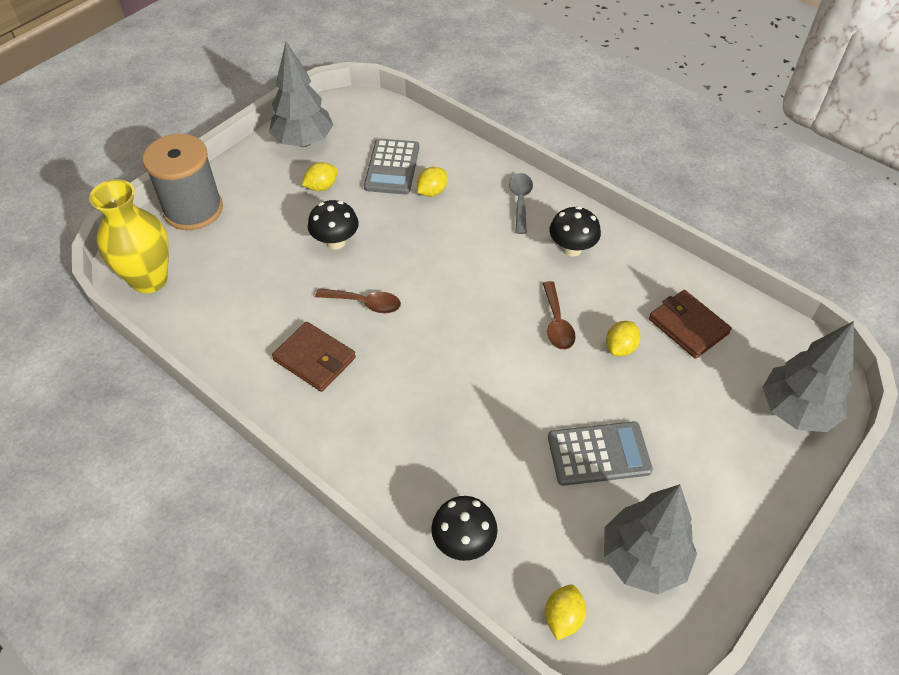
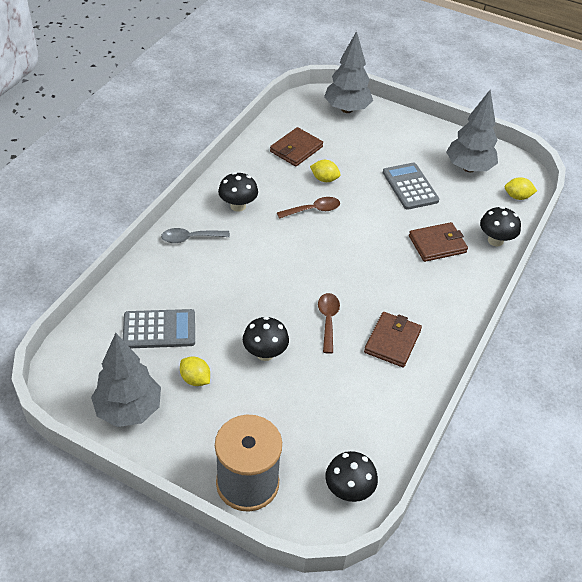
camera: 105 degrees left, 5 degrees down
(149, 279) = (348, 490): yellow vase -> black mushroom
(432, 192) = (188, 296): yellow lemon -> none
(469, 456) = (437, 244): none -> brown wallet

